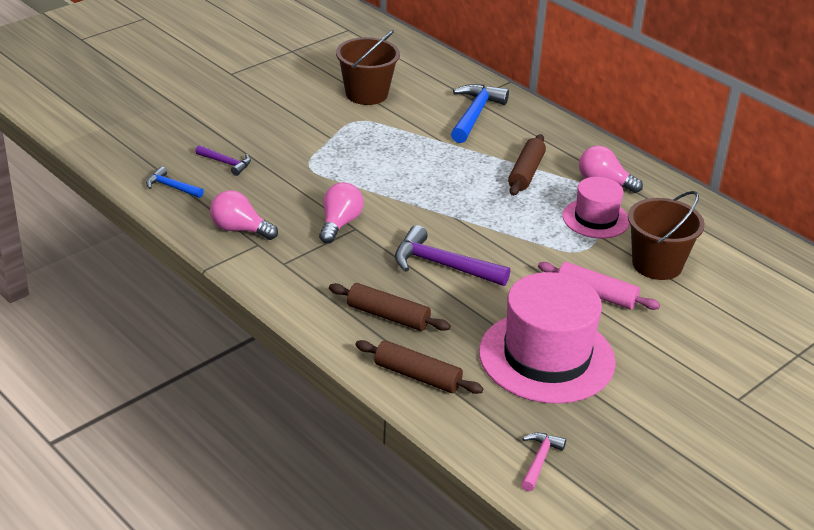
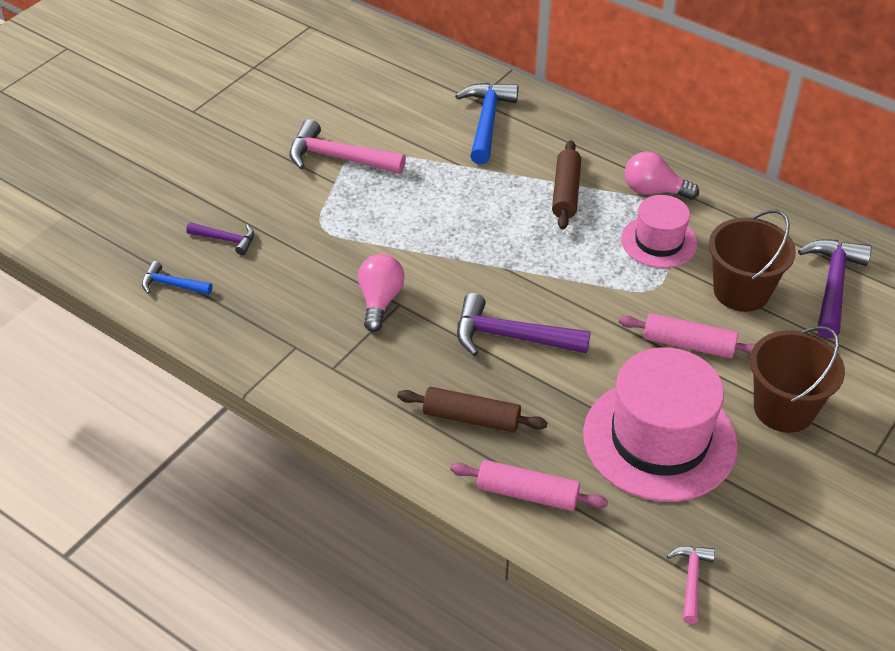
camera: 10 degrees left, 10 degrees up
(240, 229) = (269, 330): pink light bulb -> none
(339, 121) = (338, 158): none -> pink hammer
(366, 94) = (357, 114): brown bucket -> brown bucket (784, 409)
(417, 376) = (527, 494): brown rolling pin -> pink rolling pin
(741, 272) = (832, 285): none -> purple hammer

